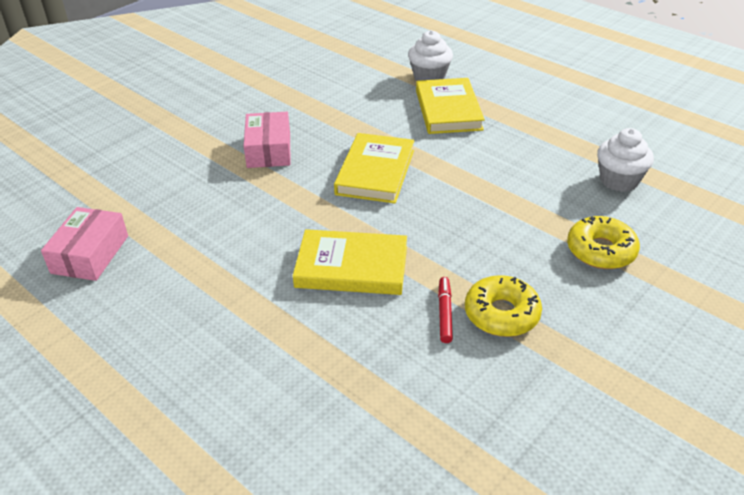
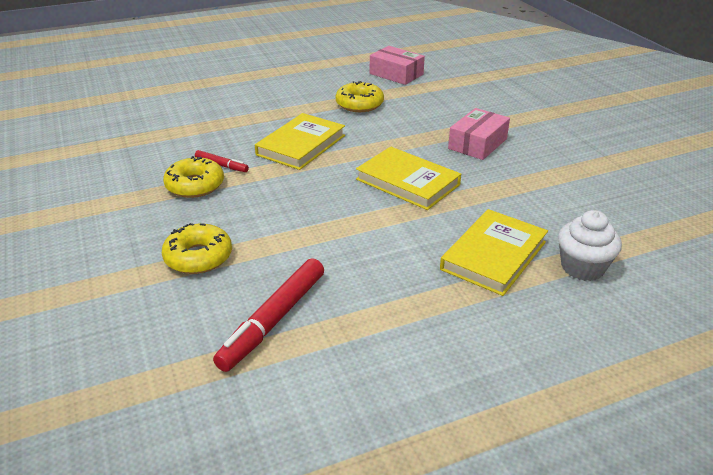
camera: 115 degrees right, 5 degrees down
(210, 257) = (359, 104): none -> yellow donut
(269, 150) = (477, 144): pink box -> pink box turned 75 degrees counterclockwise
(448, 110) = (494, 256): yellow book -> yellow book turned 75 degrees counterclockwise
(619, 180) = (273, 320): white cupcake -> red marker

